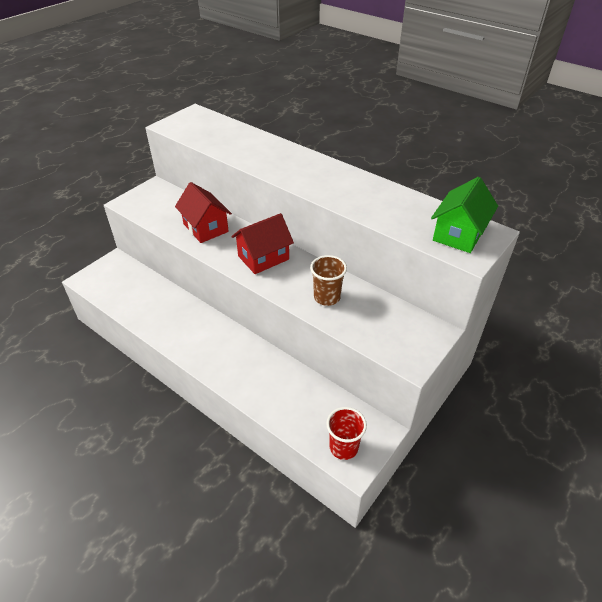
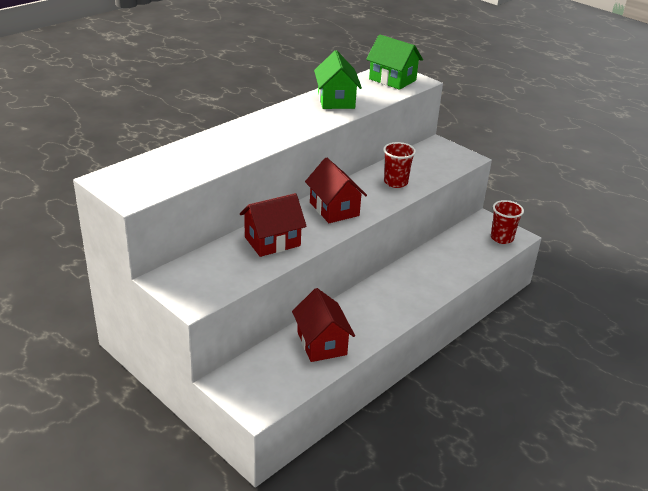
camera: 85 degrees left, 10 degrees down
(153, 305) = (321, 343): none -> red house
(327, 297) = (395, 182): brown cup -> red cup
(377, 198) = (336, 100): none -> green house

